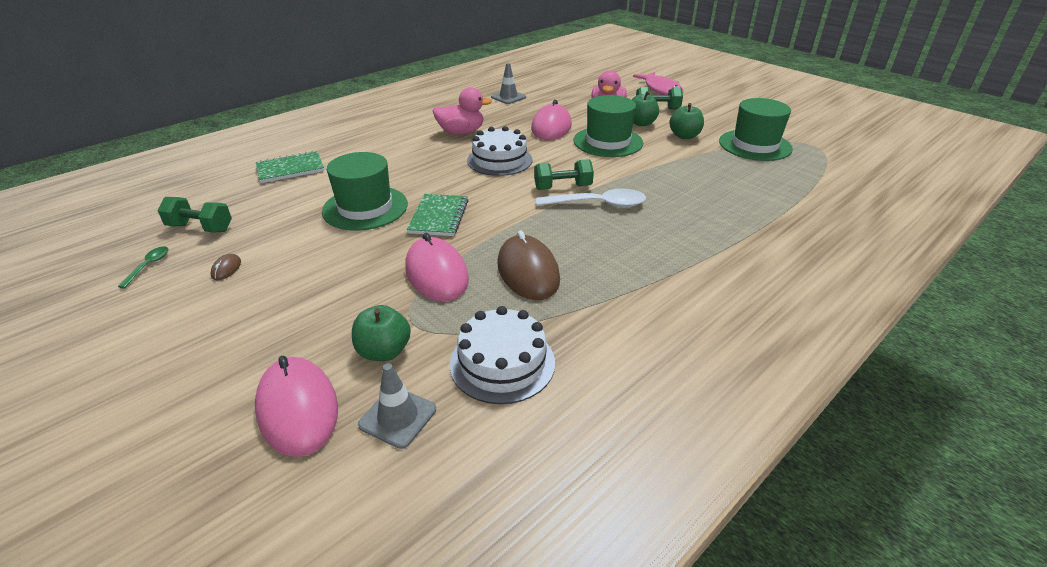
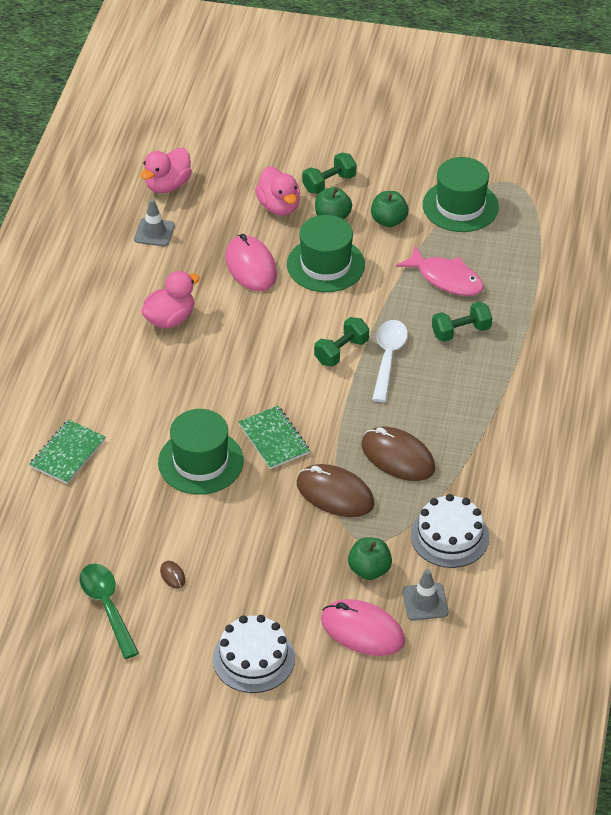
camera: 35 degrees left, 10 degrees up
(148, 266) = (107, 607): green spoon -> green spoon, size x1.96
(200, 228) = (90, 555): green dumbbell -> green dumbbell (461, 331)
(436, 273) = (335, 494): pink mouse -> brown mouse
(499, 160) = (251, 342): white cake -> white cake (253, 658)
(544, 83) = (167, 185): none -> pink duck
(598, 204) = (388, 358): white spoon -> white spoon turned 45 degrees counterclockwise
(661, 90) = (305, 140): pink fish -> pink fish (446, 278)

